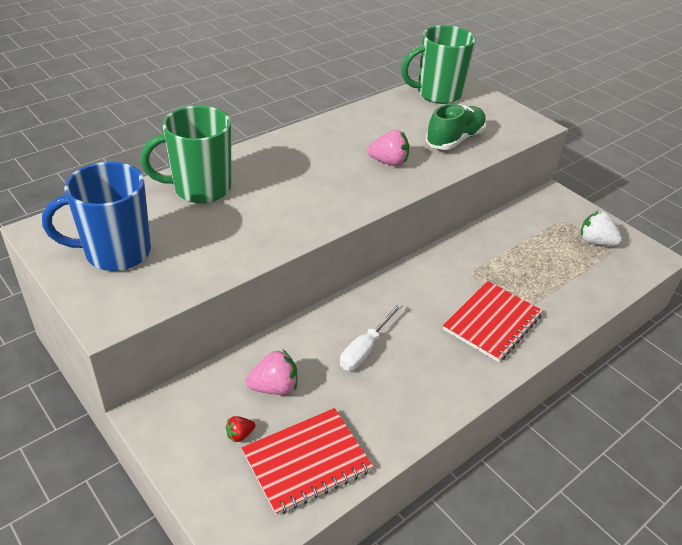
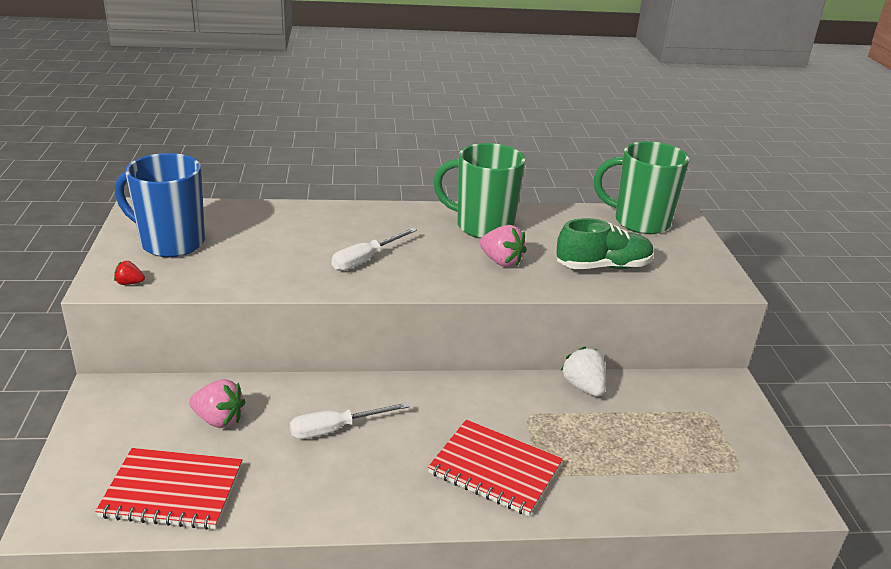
camera: 35 degrees right, 10 degrees down
(200, 189) = (296, 222): green mug -> green mug (482, 226)
(240, 435) = (147, 441): red strawberry -> red strawberry (129, 283)
(295, 200) = (366, 259): none -> white screwdriver
(492, 322) = (495, 469): red notebook -> red notebook turned 45 degrees clockwise
(595, 242) = (727, 450): white strawberry -> white strawberry (583, 387)

